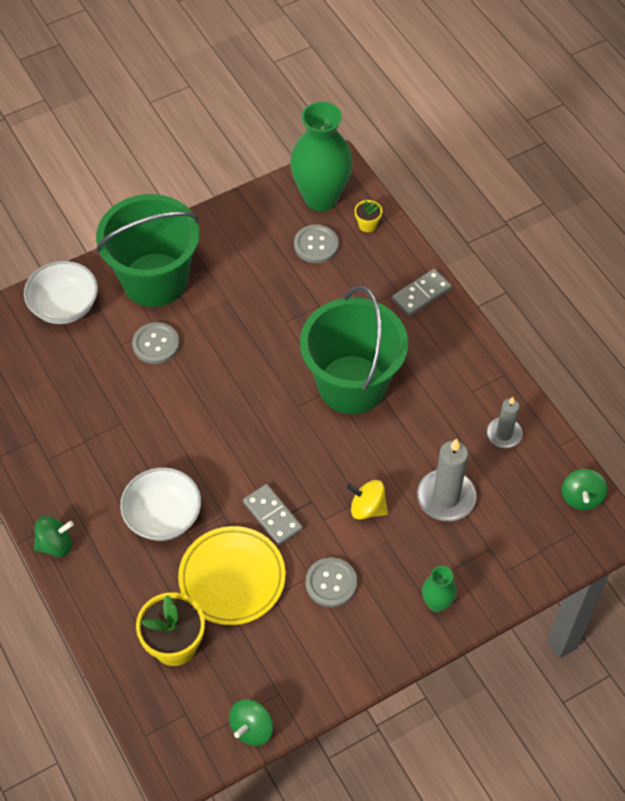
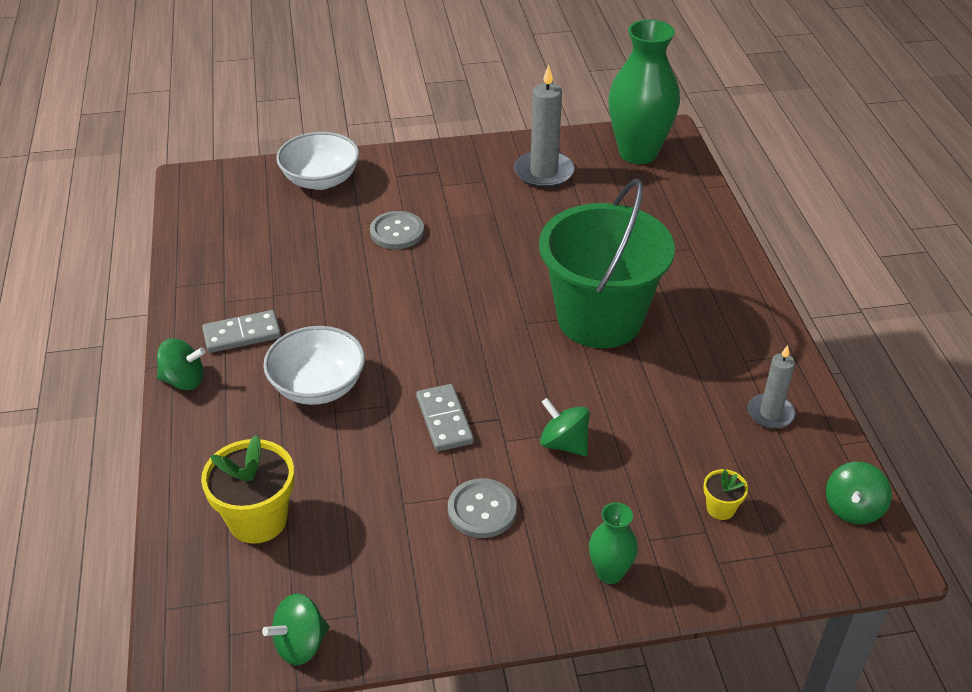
camera: 20 degrees right, 15 degrees down
(155, 280) = (425, 180): green bucket -> none
(232, 578) = (364, 469): yellow plate -> none
(316, 245) = (614, 189): grey button -> none
(367, 225) = (680, 185): yellow flower pot -> yellow flower pot (720, 508)
(367, 508) = (564, 443): yellow spinning top -> green spinning top
(421, 294) = (718, 257): grey domino -> grey domino (242, 334)
(446, 497) = (669, 459): grey candle -> grey candle (544, 172)

